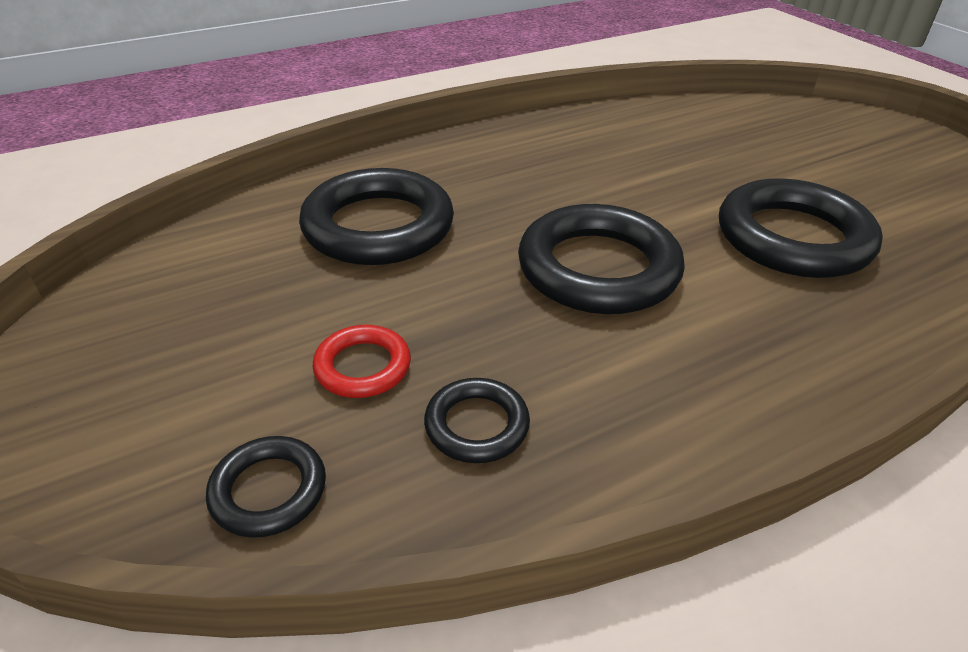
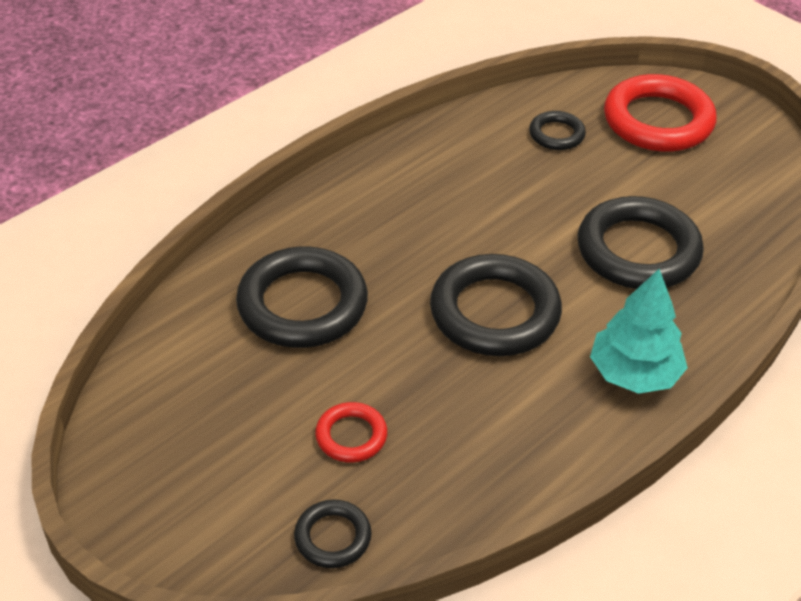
camera: 15 degrees left, 5 degrees up
(477, 425) = (449, 463): black ring -> black ring (556, 134)
(769, 365) = (634, 374): none -> turquoise tree
(830, 135) = (658, 121): none -> red ring

